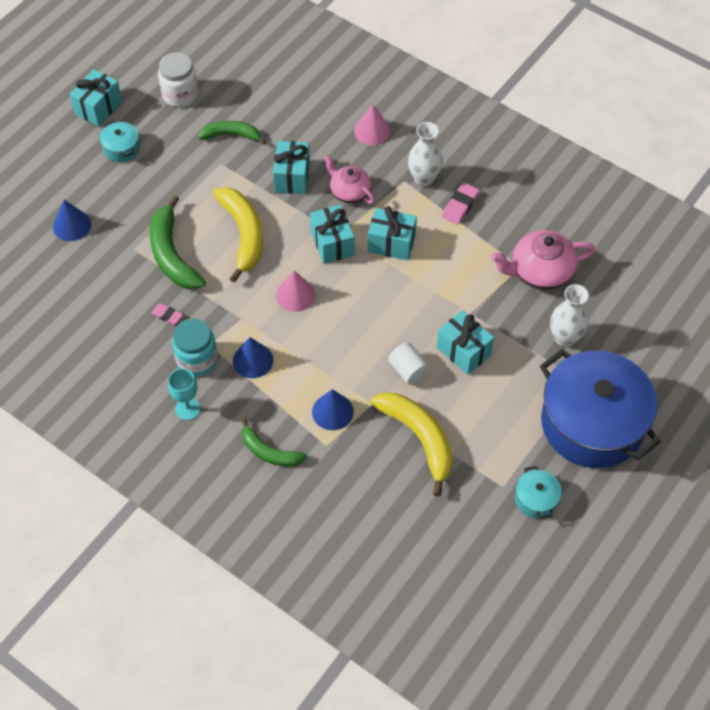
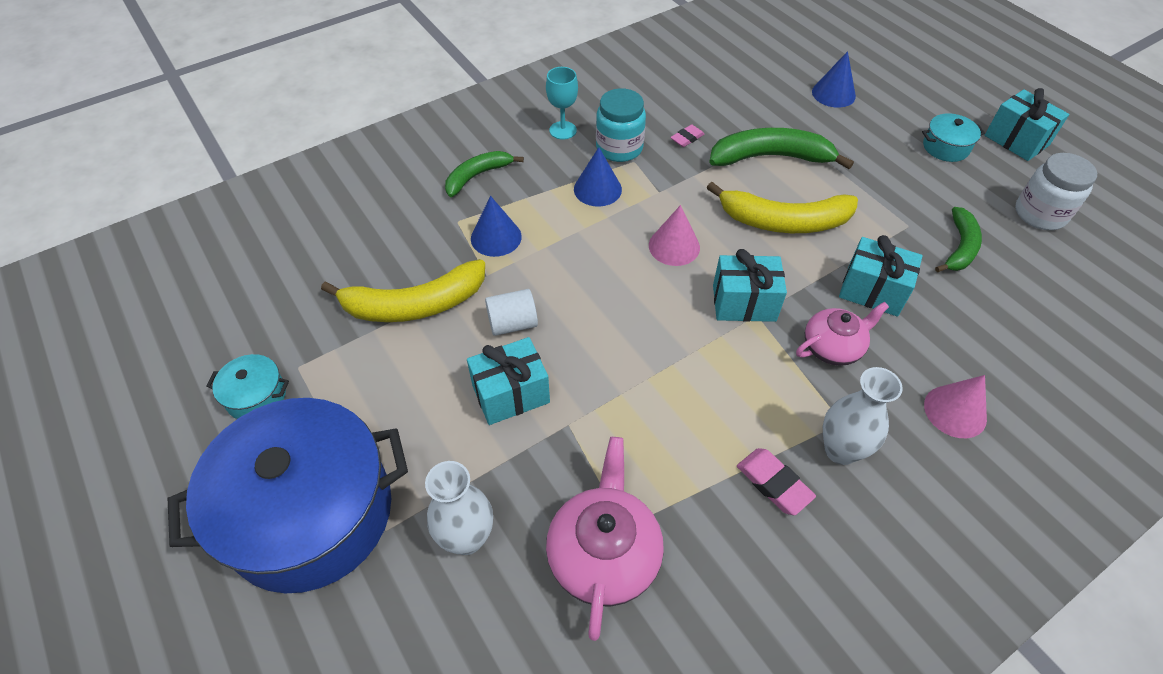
camera: 110 degrees right, 5 degrees down
(391, 243) = (724, 368): turquoise gift -> none

